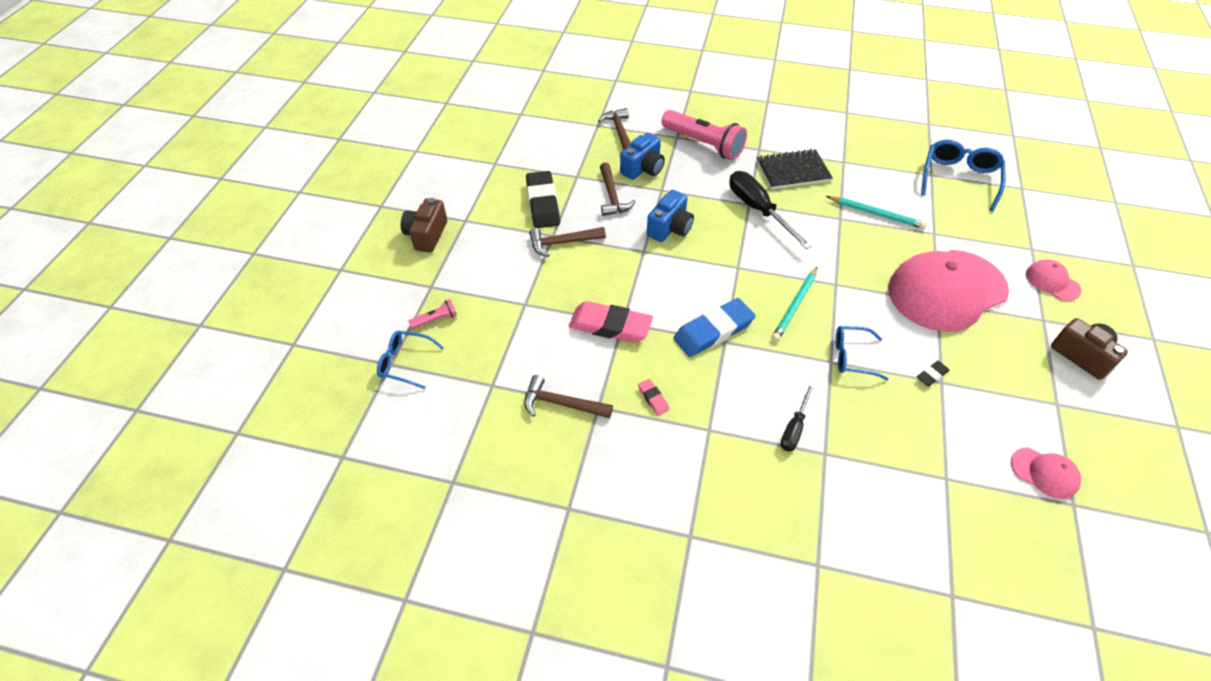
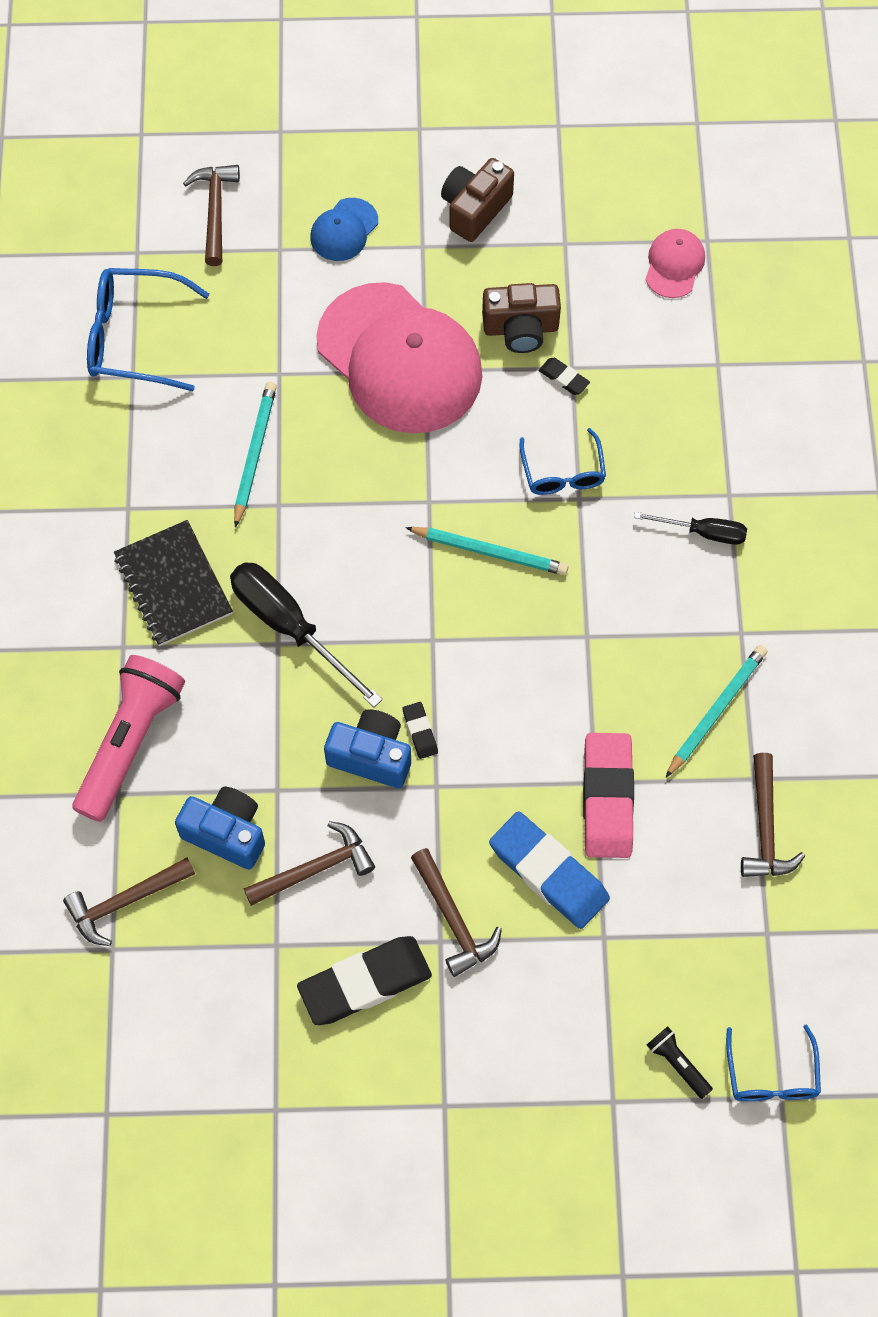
camera: 105 degrees left, 15 degrees up
(426, 235) = (500, 1159): brown camera -> brown camera (521, 328)
(436, 320) = (677, 1063): pink flashlight -> black flashlight
(653, 398) = (716, 711): pink eraser -> turquoise pencil
(679, 250) = (420, 732): none -> black eraser
(713, 331) = (572, 654): blue eraser -> blue eraser (548, 873)
(758, 210) = (290, 627): black screwdriver -> black screwdriver turned 90 degrees clockwise
(1052, 282) = (344, 230): pink cap -> blue cap
(1059, 224) = (215, 211): none -> brown hammer

